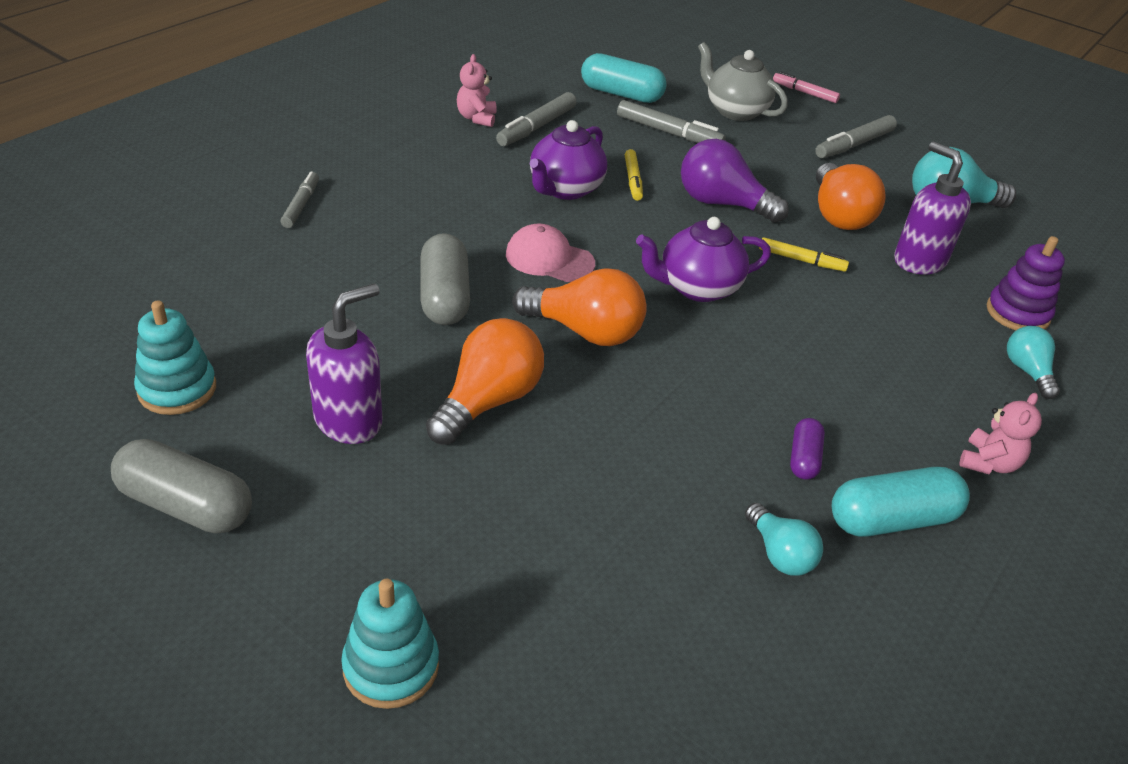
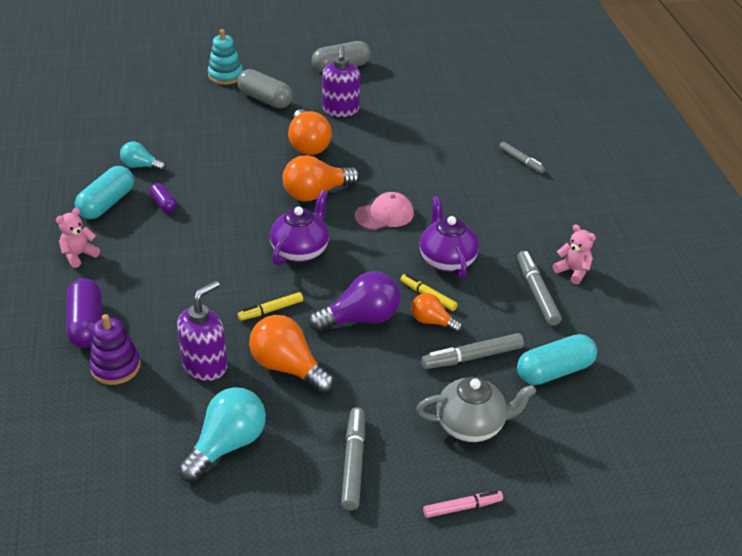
camera: 135 degrees right, 0 degrees up
(177, 389) = (407, 84): turquoise stacking toy -> none
(444, 297) = (391, 167): grey capsule -> grey capsule (265, 99)
(661, 165) = (432, 322): none -> orange light bulb
(919, 261) = (205, 366): purple soap dispenser -> purple soap dispenser turned 60 degrees counterclockwise
(988, 463) = (79, 255): pink teddy bear -> pink teddy bear turned 60 degrees clockwise
(1027, 371) = (87, 324): turquoise light bulb -> purple capsule

